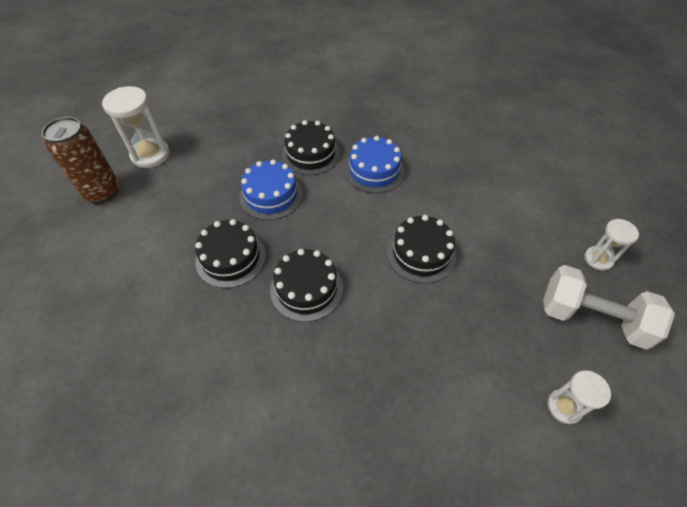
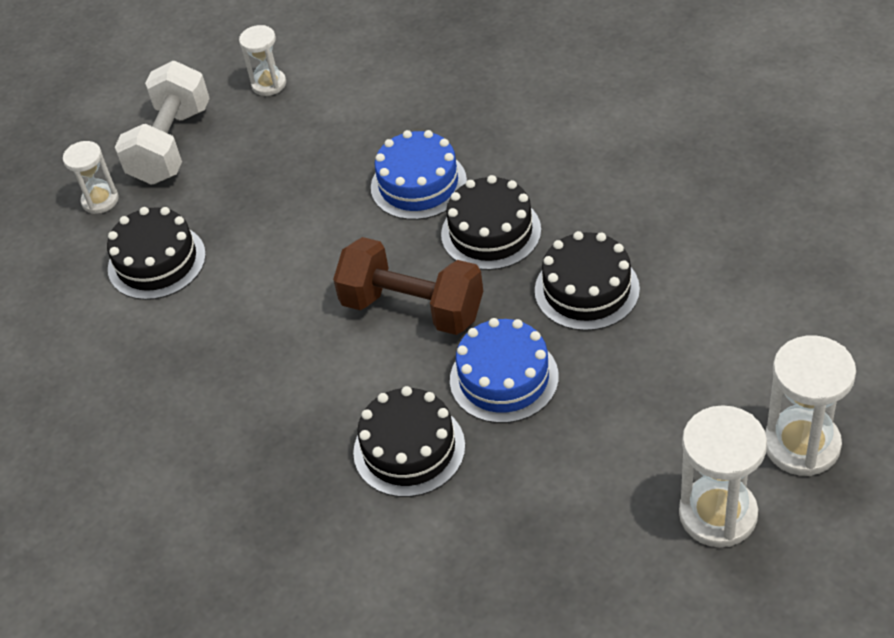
camera: 155 degrees left, 5 degrees down
(103, 192) = (802, 445): brown can -> white hourglass
(339, 225) = (412, 308): none -> brown dumbbell
(374, 170) = (314, 390): blue cake -> blue cake (418, 184)
(421, 253) = (318, 247): black cake -> black cake (156, 261)
(591, 318) = (171, 145): white dumbbell -> white dumbbell turned 60 degrees clockwise

